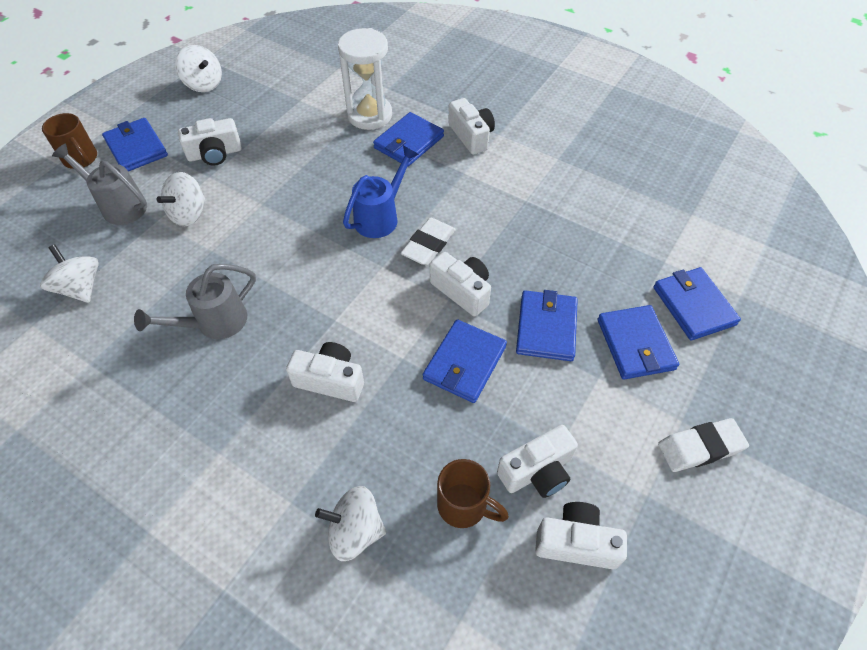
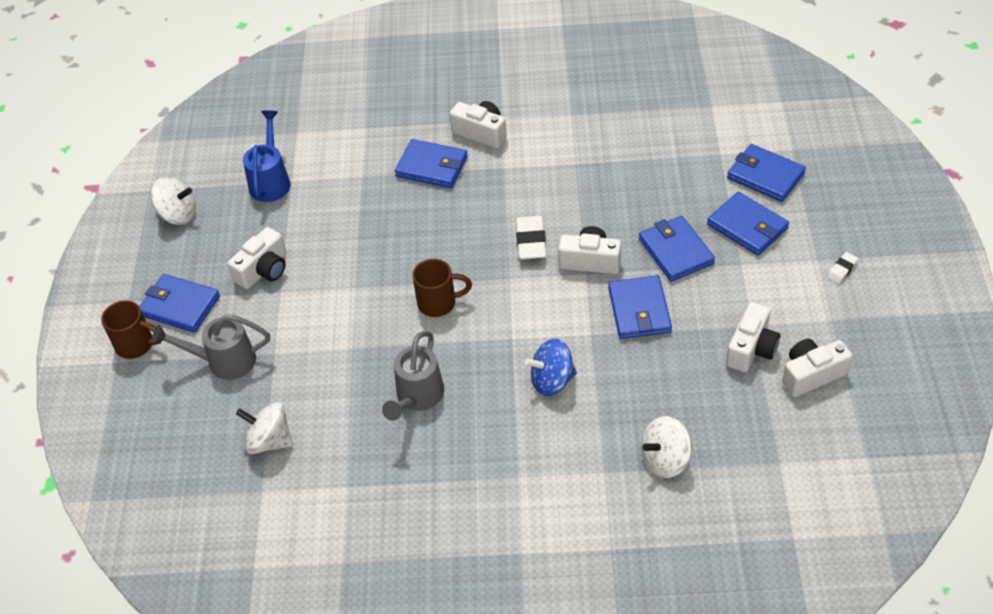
camera: 30 degrees left, 5 degrees down
(189, 214) = (298, 331): white spinning top -> none
(330, 380) = (552, 381): white camera -> blue spinning top
(369, 115) = (372, 161): white hourglass -> none
(380, 217) = (470, 241): blue watering can -> blue watering can (271, 181)
(408, 142) = (432, 167): blue wallet -> blue wallet turned 75 degrees counterclockwise
(464, 506) = (722, 399): brown mug -> brown mug (439, 303)
(700, 447) = (842, 270): white eraser -> white eraser, size x0.55

